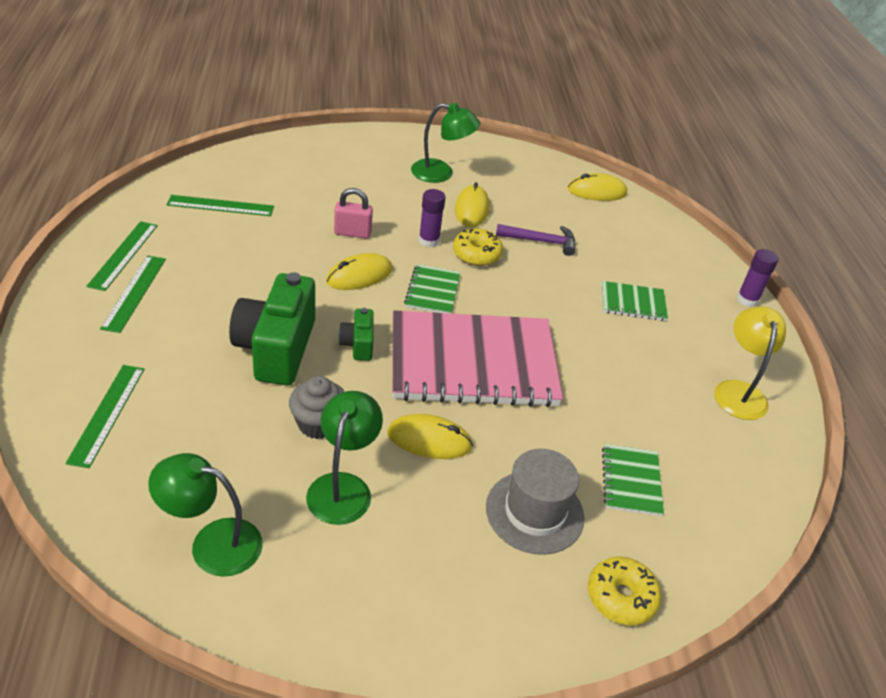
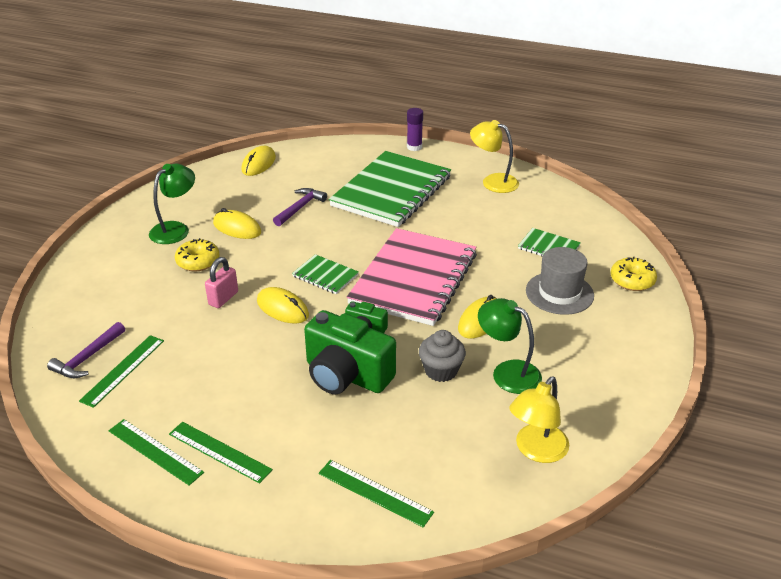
camera: 60 degrees left, 5 degrees down
(212, 543) = (536, 450): green lamp -> yellow lamp
(227, 182) = (87, 358): none -> purple hammer
(359, 275) = (282, 308): yellow mouse -> yellow mouse turned 45 degrees counterclockwise
(429, 241) = (262, 260): purple glue stick -> none
(476, 254) = (295, 242): yellow donut -> yellow donut (198, 261)
(633, 303) = (391, 191): green notebook -> green notebook, size x2.31

